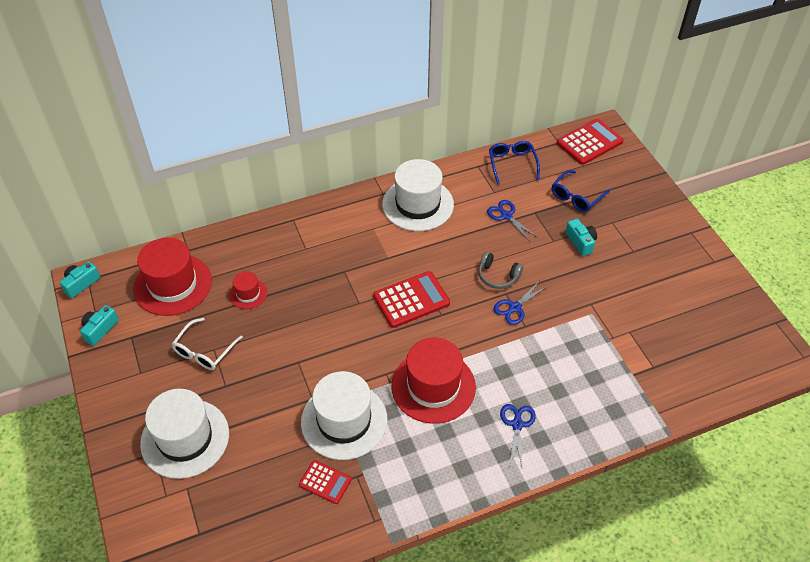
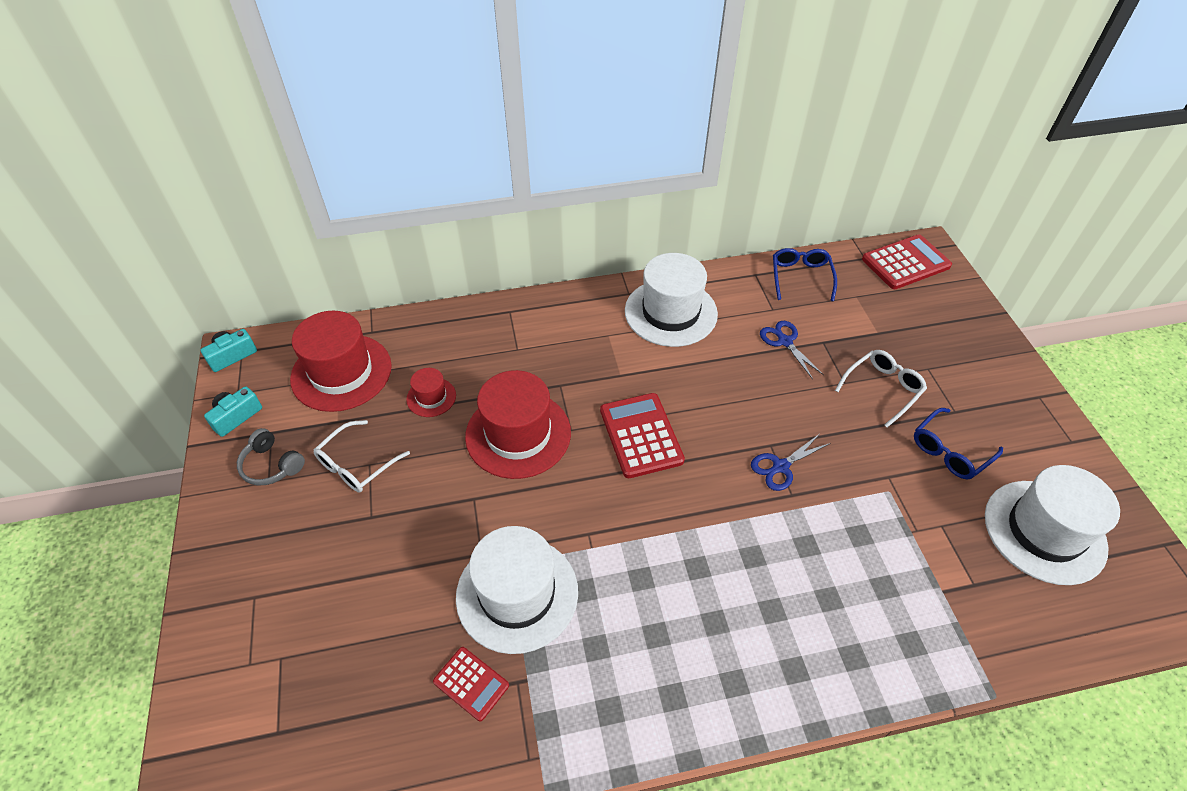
camera: 10 degrees right, 0 degrees up
(185, 438) = (298, 583): white hat -> white hat (1044, 531)
(411, 300) = (641, 435): red calculator -> red calculator turned 90 degrees counterclockwise
(433, 386) = (650, 563): red hat -> red hat (518, 434)
(497, 276) = (762, 420): grey headphones -> grey headphones (271, 465)
(517, 424) = (762, 641): blue scissors -> none
(576, 196) = (882, 328): blue glasses -> blue glasses (950, 451)
(581, 242) = (882, 389): turquoise camera -> white glasses

